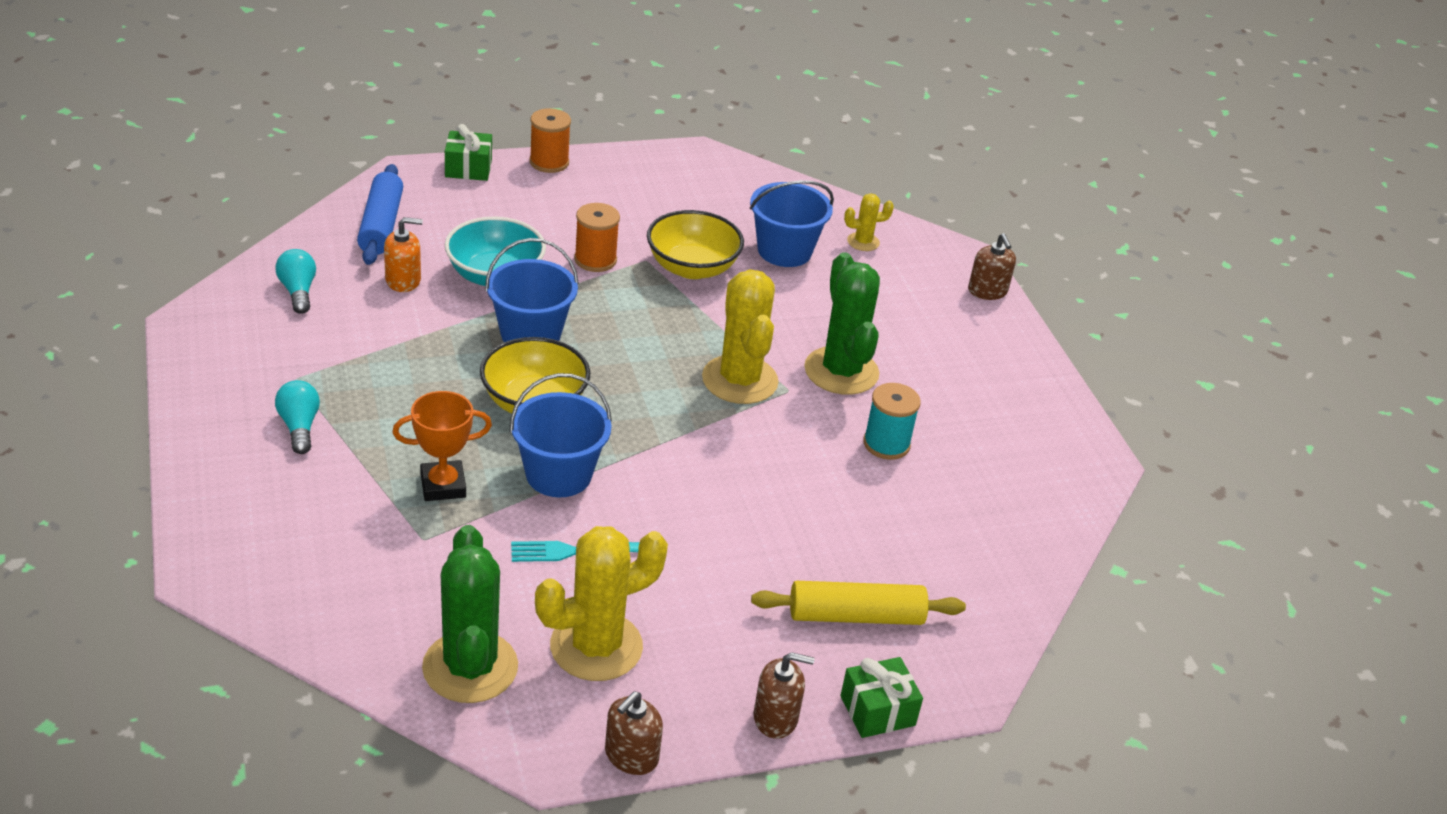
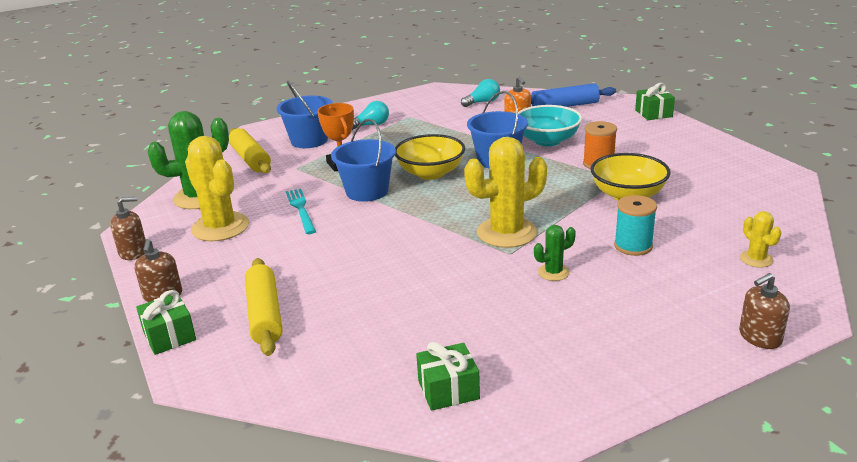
camera: 85 degrees right, 10 degrees down
(345, 592) = (250, 159): none -> yellow rolling pin
(549, 162) = (695, 131): orange spool -> none
(631, 755) = (133, 252): brown soap dispenser -> brown soap dispenser turned 135 degrees clockwise
(784, 251) = (695, 226): blue bucket -> blue bucket (309, 140)
(841, 371) = (553, 272): green cactus -> green cactus, size x0.48
(886, 444) = (473, 305): turquoise spool -> turquoise spool (633, 246)
(1026, 494) = (448, 390): none -> green gift

